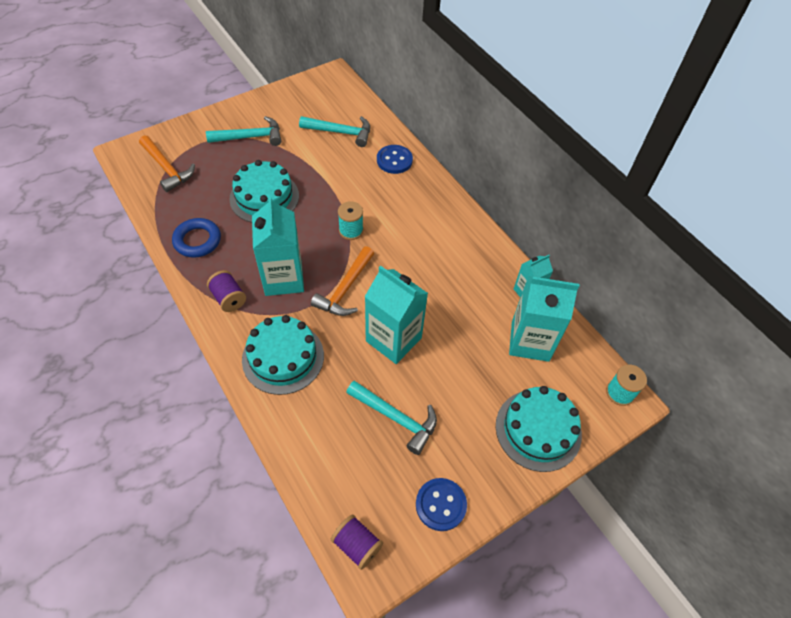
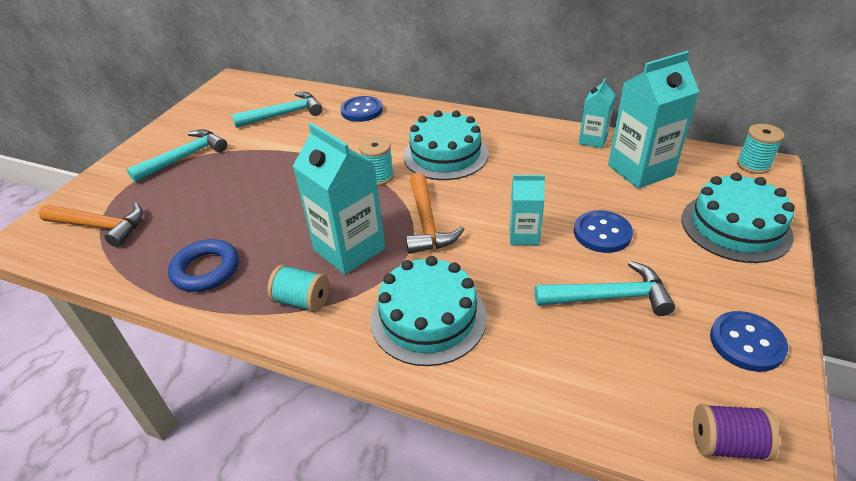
camera: 30 degrees left, 15 degrees down
(229, 298) = (302, 301): purple spool -> turquoise spool
(264, 197) = (252, 195): turquoise cake -> turquoise cake (445, 155)
(393, 339) = (524, 235): turquoise carton -> turquoise carton, size x0.55
(444, 372) = (602, 233): none -> blue button

